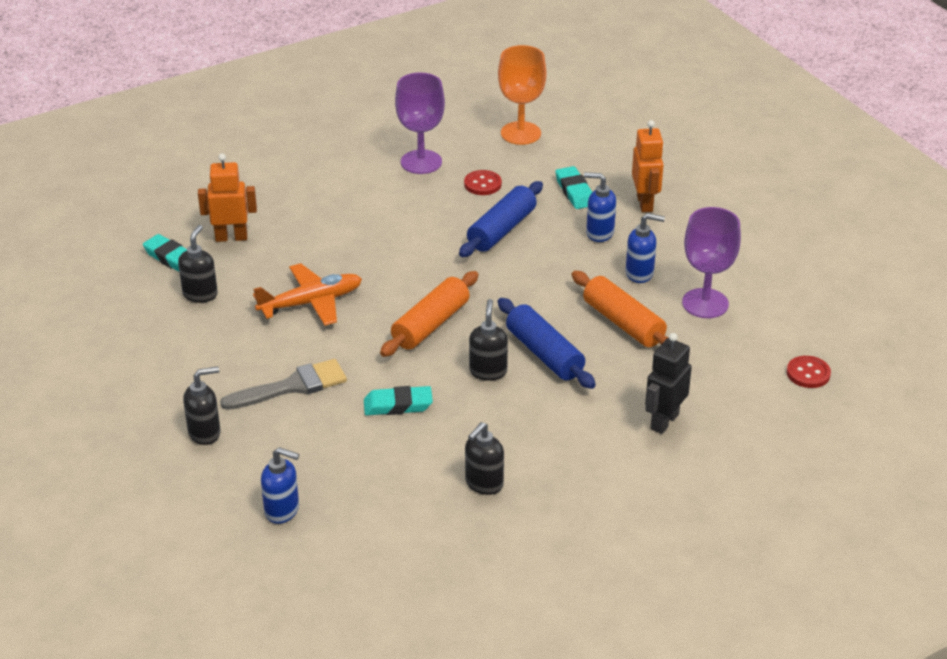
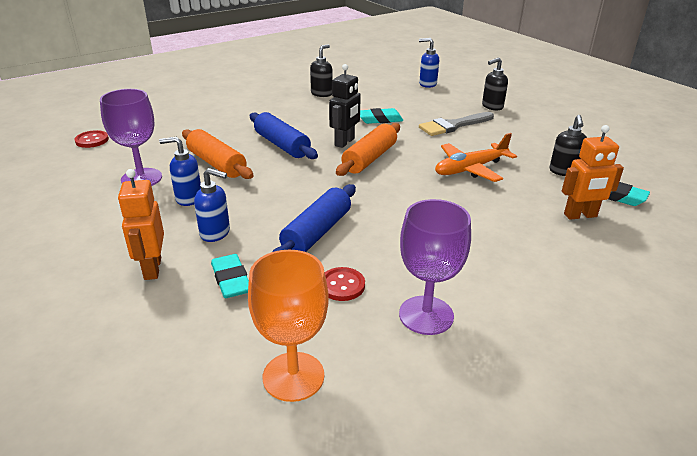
camera: 175 degrees right, 5 degrees down
(488, 371) = (323, 135): black soap dispenser -> none
(664, 421) = (208, 117): black robot -> black robot (345, 142)

